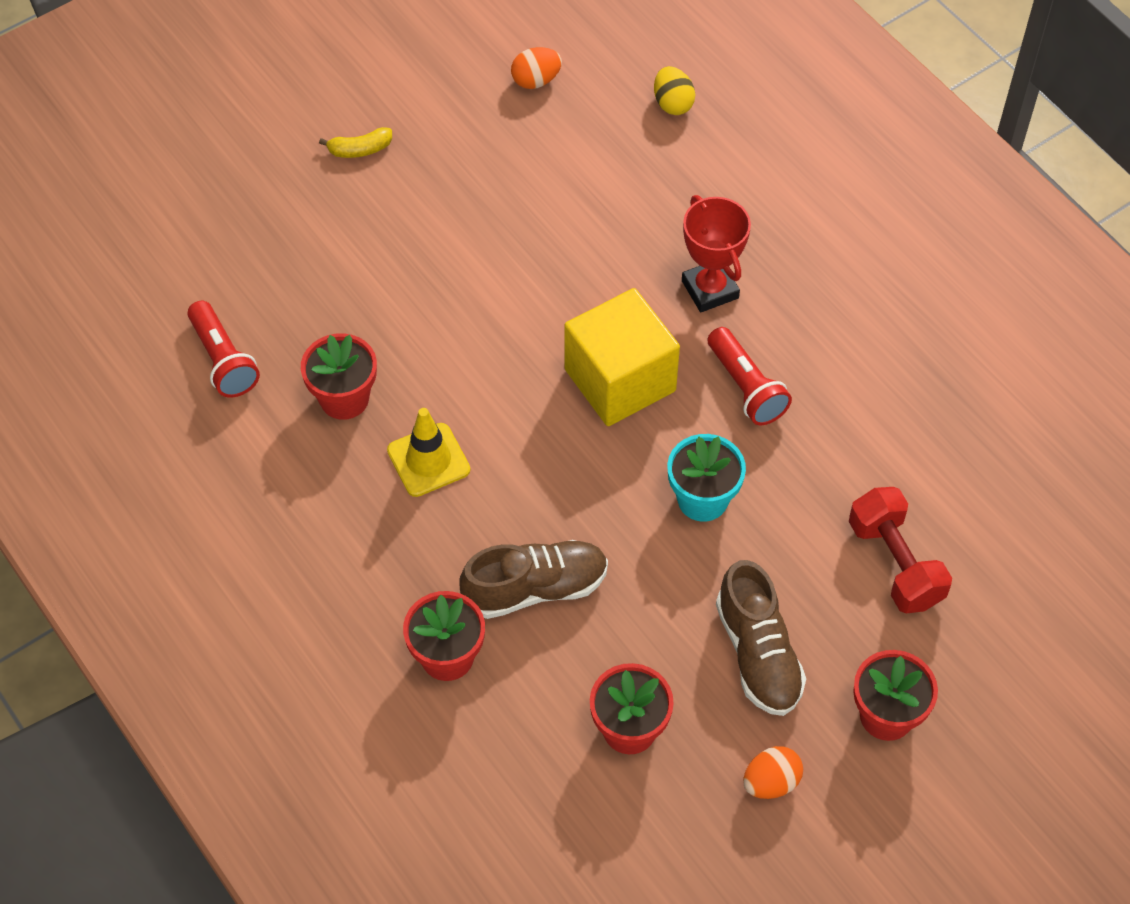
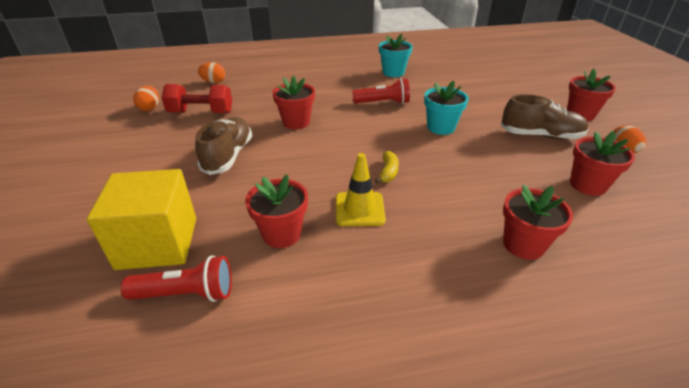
camera: 65 degrees left, 20 degrees down
(360, 149) = (104, 172): yellow banana -> yellow banana (388, 172)
(535, 588) = (478, 192): brown shoe -> brown shoe (228, 156)
(603, 292) = (296, 122): none -> red flower pot
(620, 380) = (353, 131): yellow cube -> yellow cube (158, 243)
(673, 104) = (213, 82): yellow egg -> orange egg
(710, 289) = (322, 98): red trophy -> none
(894, 360) = (393, 72): none -> turquoise flower pot
(895, 563) = (497, 95): red dumbbell -> red dumbbell (201, 113)

